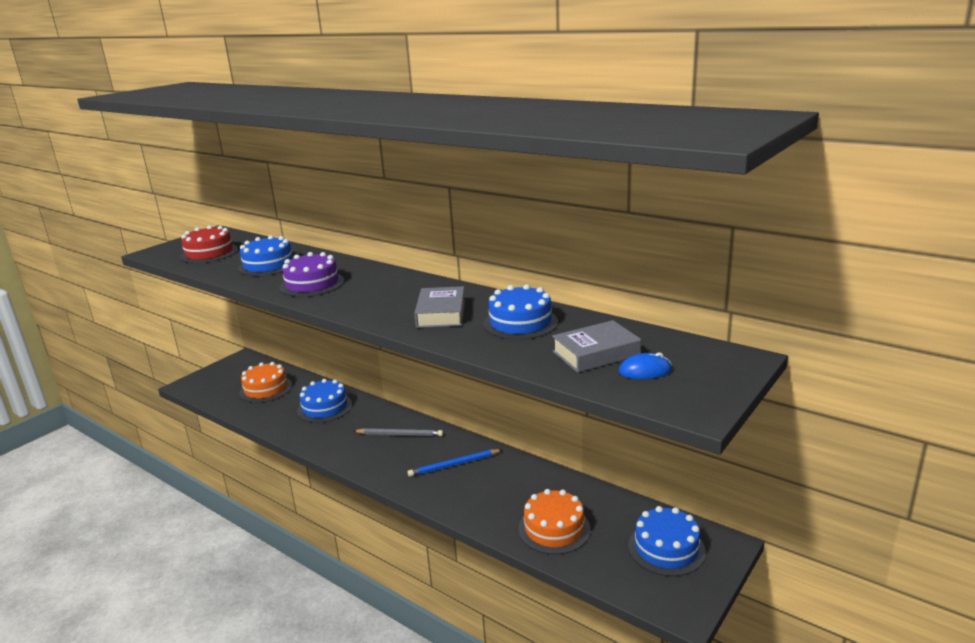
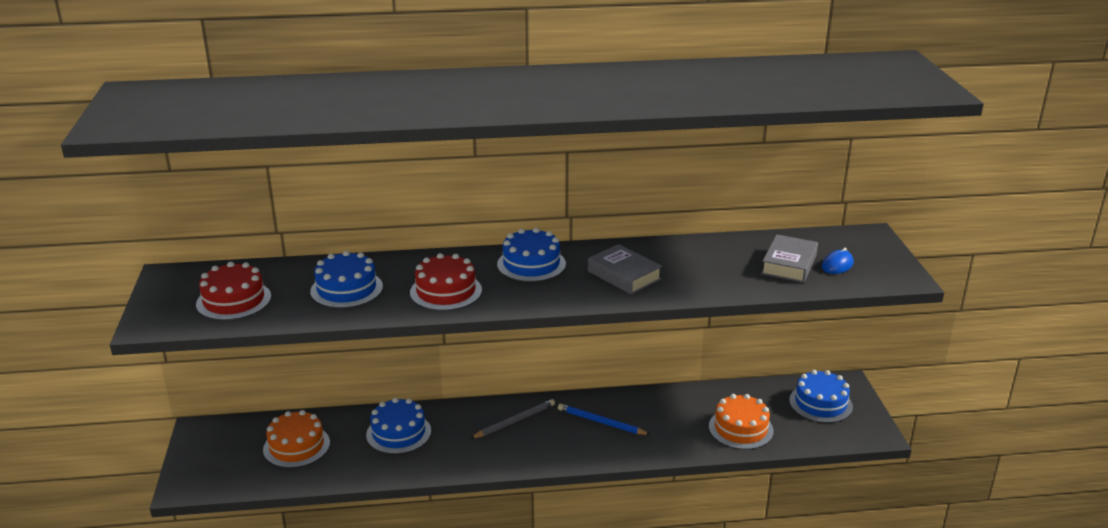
camera: 45 degrees left, 5 degrees up
(312, 284) = (446, 291): purple cake -> red cake
(454, 465) = (601, 422): blue pencil -> blue pencil turned 90 degrees clockwise
(520, 323) = (697, 260): blue cake -> blue cake (531, 264)

